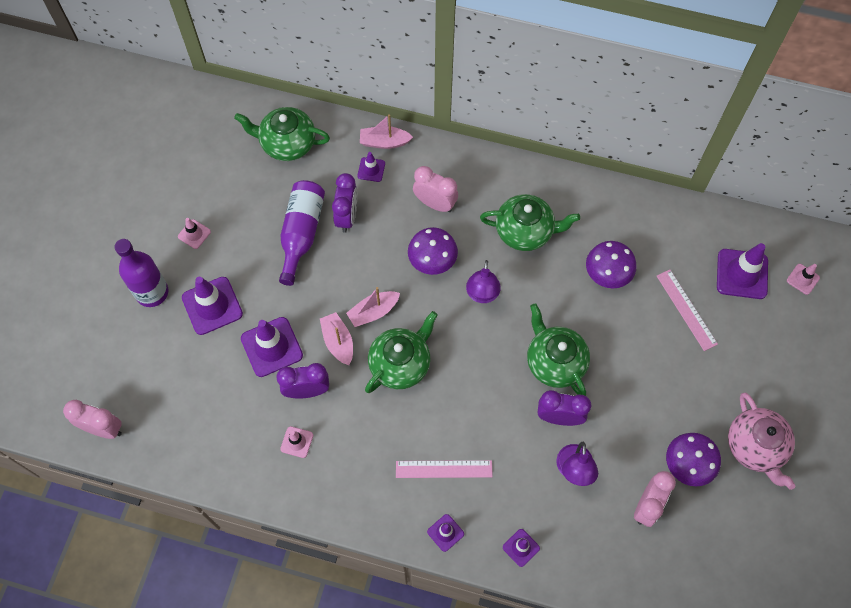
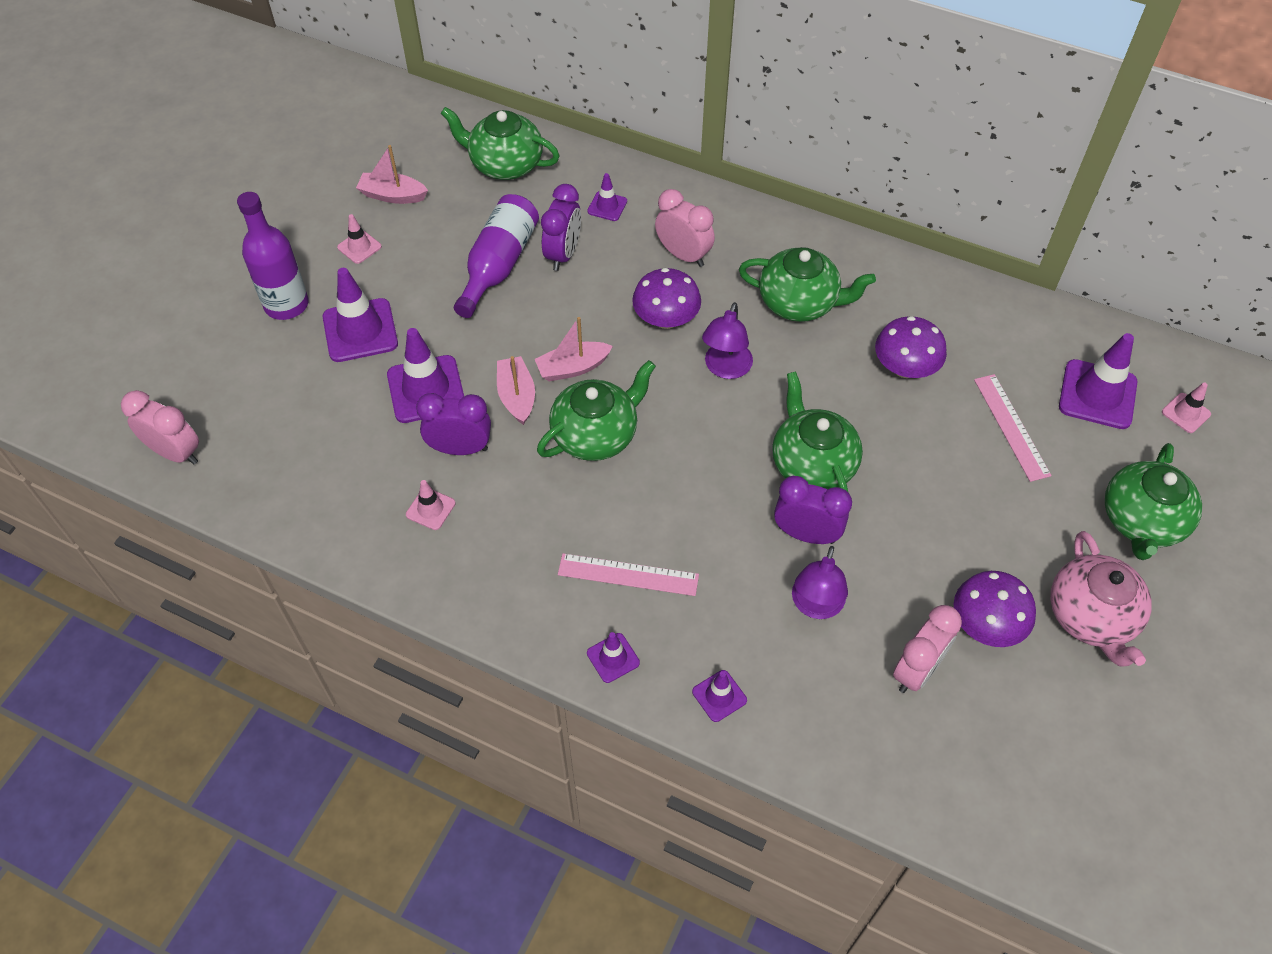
camera: 10 degrees right, 10 degrees down
(384, 142) = (631, 178): pink boat -> pink boat (392, 195)
(781, 369) = (1141, 521): none -> green teapot

